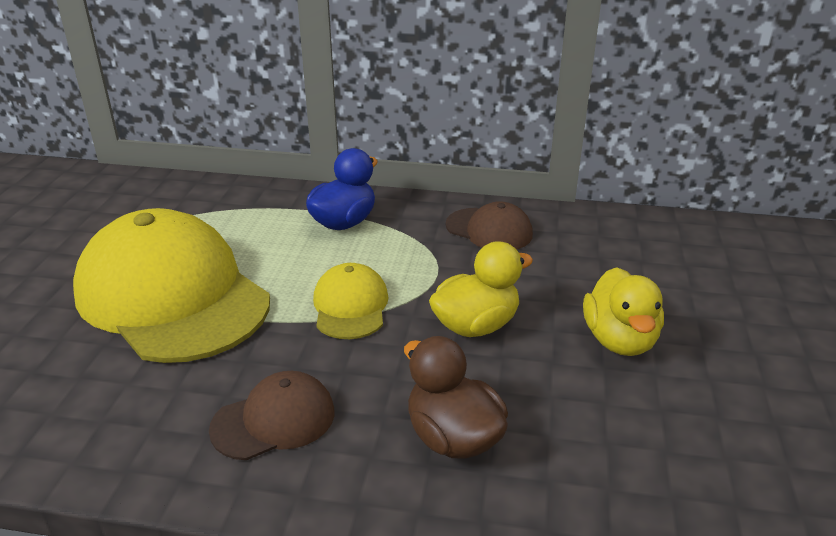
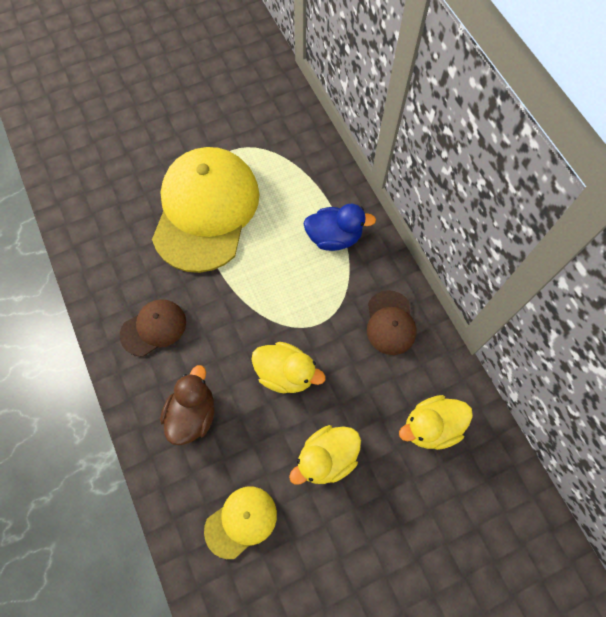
camera: 55 degrees right, 35 degrees up
(274, 420) = (153, 328): brown cap -> brown cap turned 60 degrees counterclockwise
(350, 306) = (257, 299): yellow cap -> yellow cap (241, 521)
(636, 253) = (431, 426): none -> yellow duck

